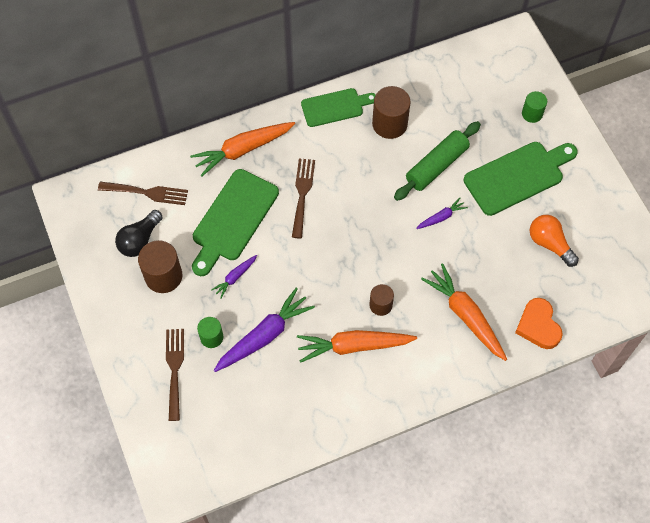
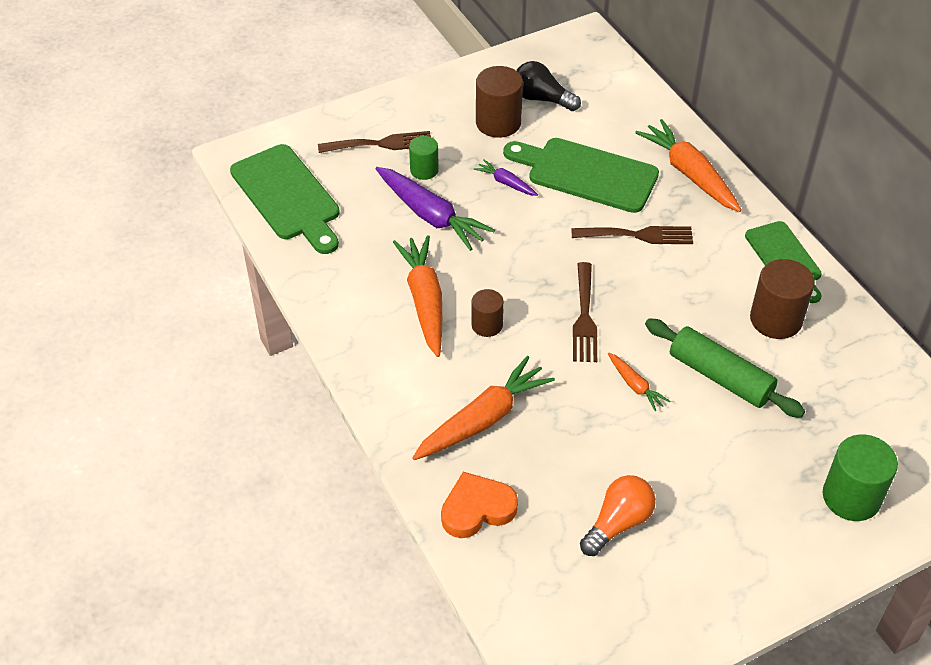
camera: 85 degrees right, 15 degrees down
(147, 193) = (606, 98): brown fork -> brown fork (584, 317)
(441, 217) = (635, 385): purple carrot -> orange carrot
(517, 176) = (728, 478): green cutting board -> green cutting board (288, 196)
(532, 114) = (851, 497): green cylinder -> green cylinder, size x1.66

